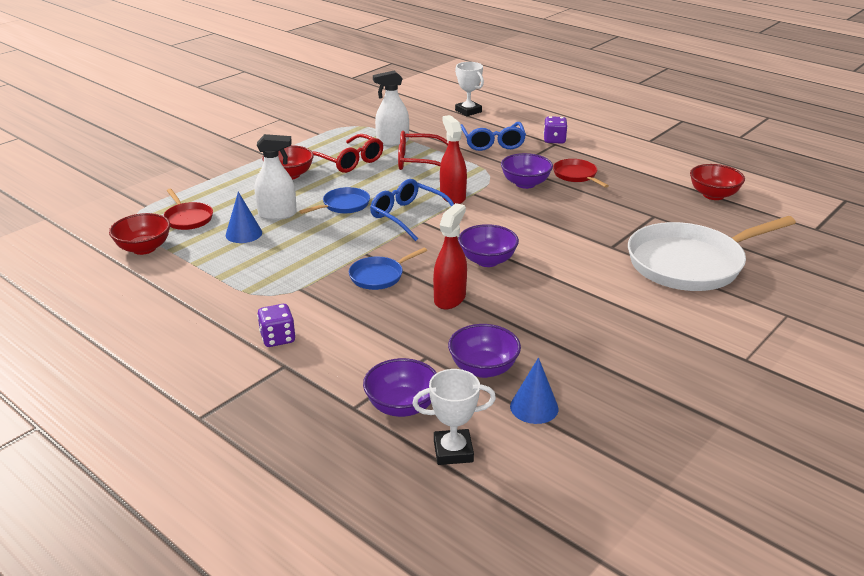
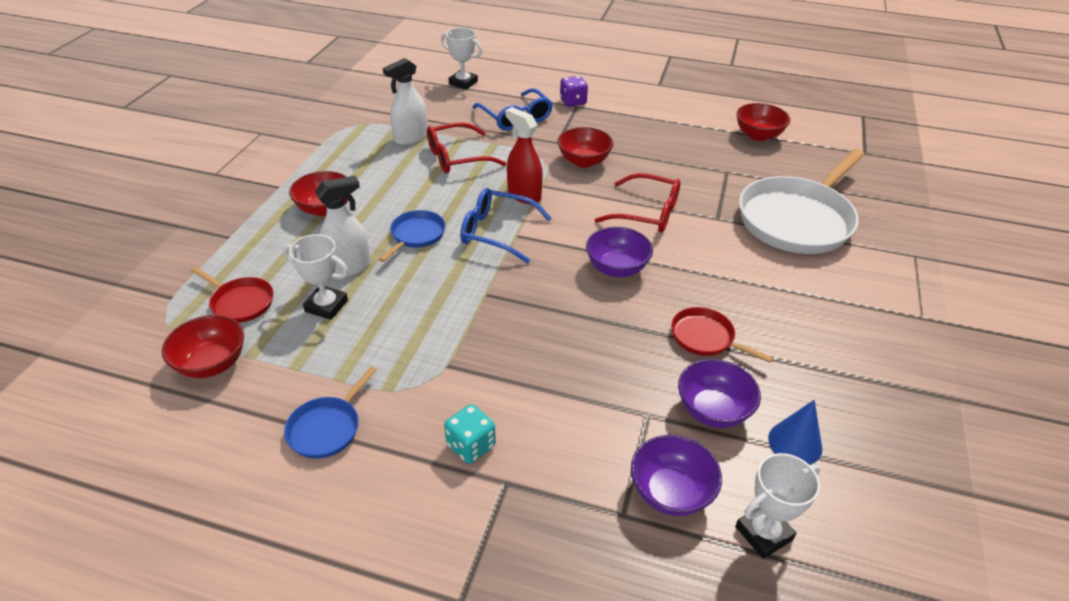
camera: 25 degrees left, 10 degrees up
(243, 234) = (326, 306): blue cone -> white trophy
(278, 338) = (471, 445): purple dice -> turquoise dice
(349, 161) = (381, 174): red glasses -> red glasses (647, 213)
(379, 276) = (522, 321): blue pan -> blue pan (327, 428)
(450, 298) = (615, 329): red spray bottle -> none
(525, 184) = (584, 161): purple bowl -> red bowl
(576, 175) = (624, 140): red pan -> red pan (705, 338)

